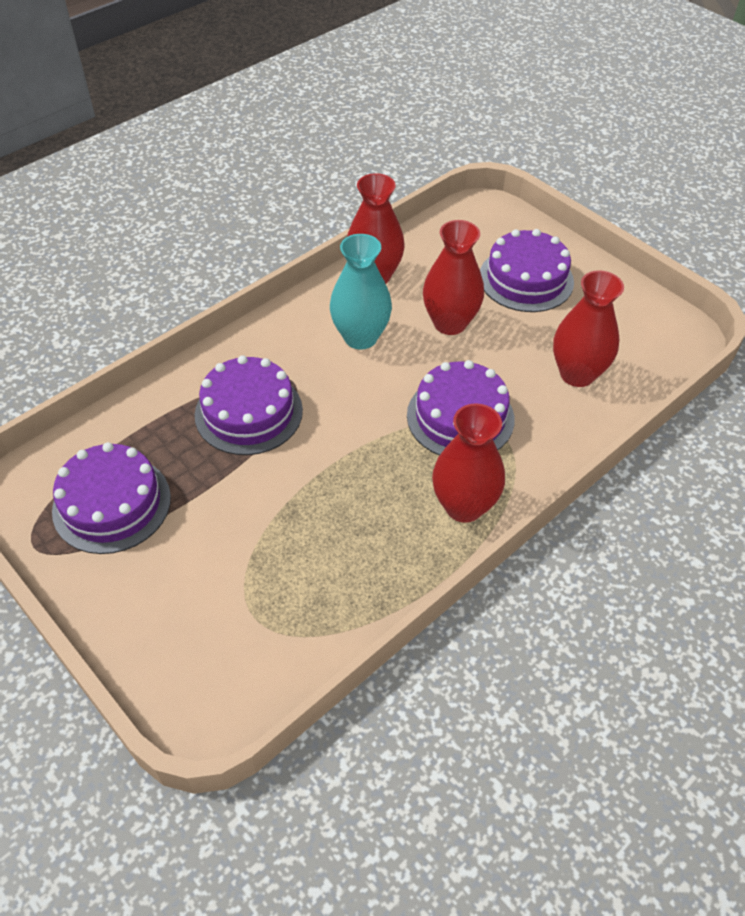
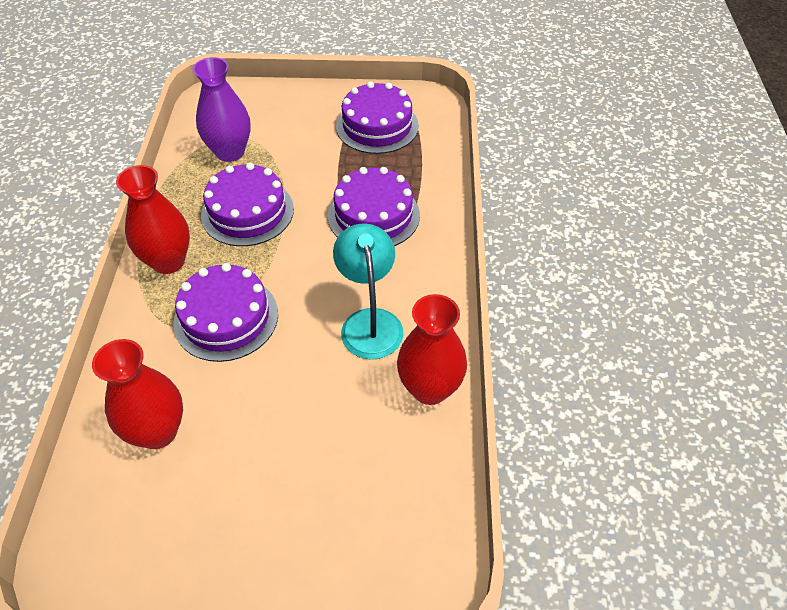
camera: 135 degrees right, 0 degrees up
(284, 597) = (230, 152): none -> purple vase
(360, 337) = (370, 322): turquoise vase -> turquoise lamp
(450, 323) = (314, 394): red vase -> none
(526, 279) = (292, 509): purple cake -> purple cake (247, 212)

